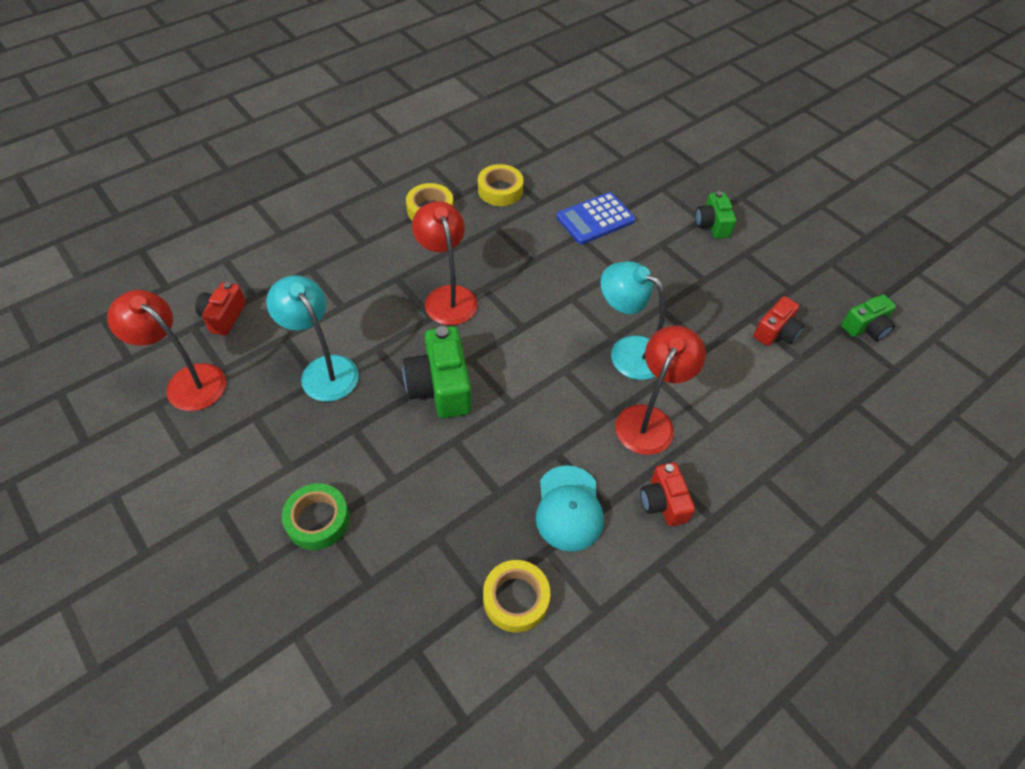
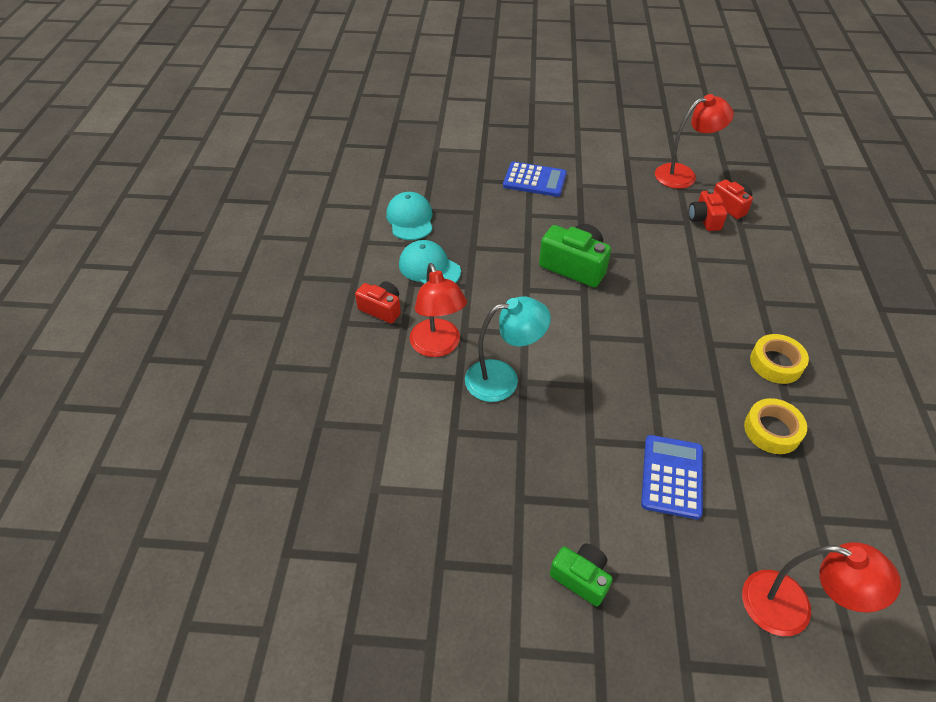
camera: 135 degrees right, 5 degrees down
(318, 520) = (534, 180): green tape -> blue calculator
(323, 369) = (641, 226): turquoise lamp -> none
(447, 296) = (656, 315): red lamp -> red lamp (791, 608)
(516, 599) = (410, 219): yellow tape -> turquoise cap
(775, 332) = (414, 497): red camera -> red camera (704, 219)
(865, 328) = (340, 580): green camera -> none

